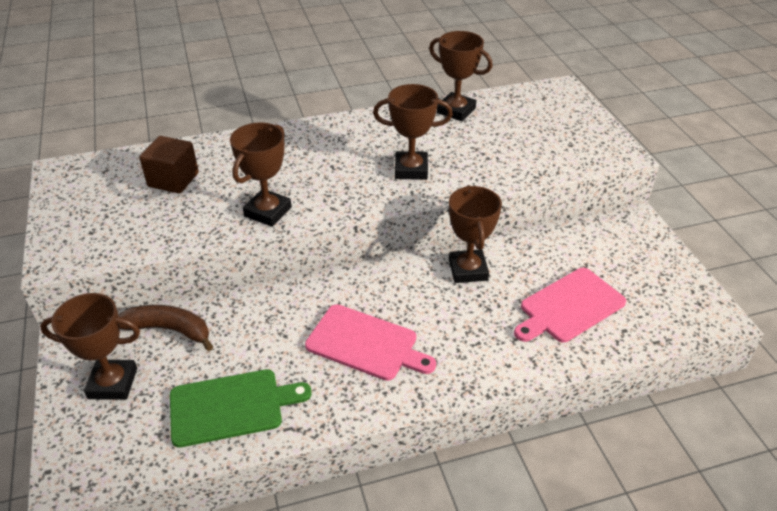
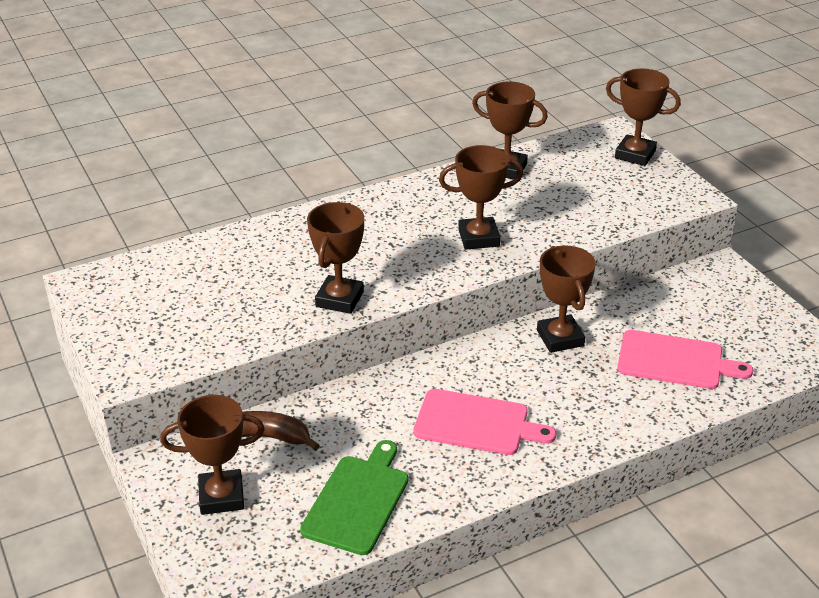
camera: 10 degrees left, 5 degrees down
(173, 180) = (219, 277): brown cube -> none
(231, 407) = (358, 501): green cutting board -> green cutting board turned 45 degrees counterclockwise
(569, 306) = (675, 361): pink cutting board -> pink cutting board turned 120 degrees counterclockwise
(575, 110) = (635, 155): none -> brown trophy

